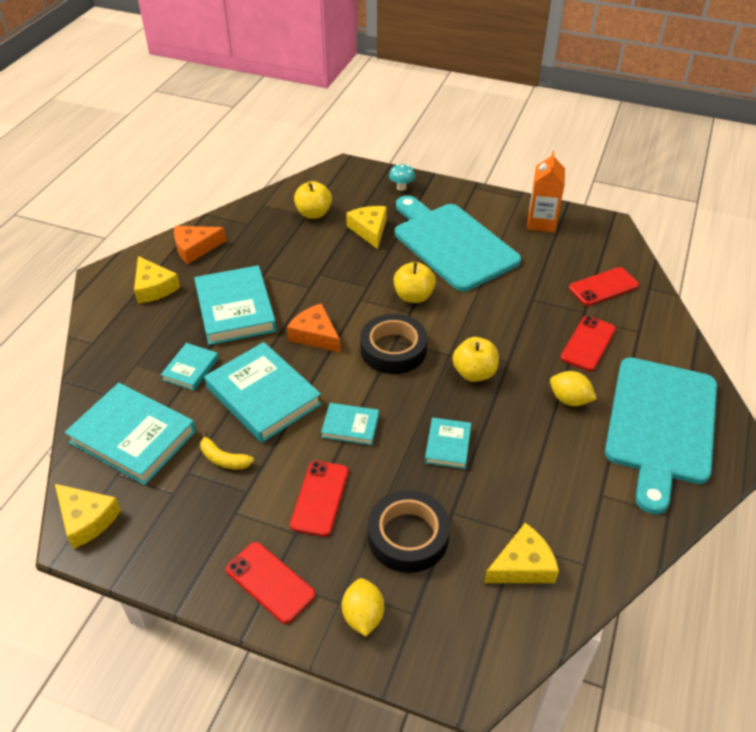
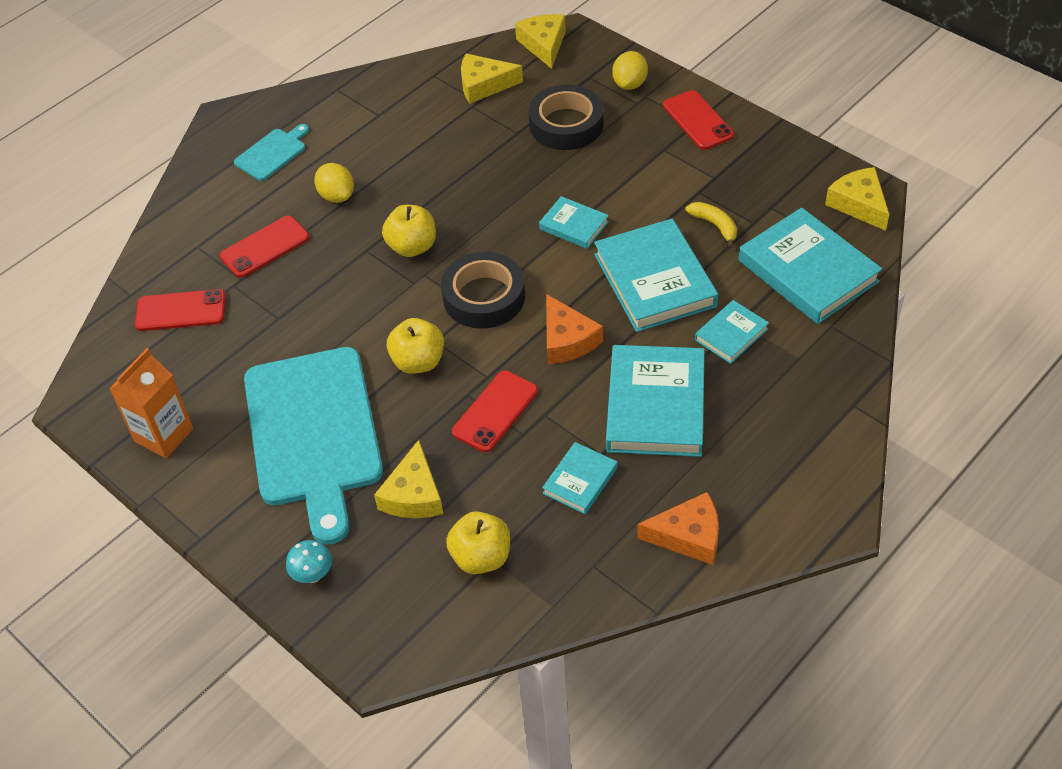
camera: 155 degrees left, 5 degrees up
(154, 287) = (762, 475): yellow cheese -> yellow cheese (544, 45)
(320, 498) = (631, 170): red phone -> red phone (495, 411)
(448, 445) = (487, 184): turquoise book -> turquoise book (580, 480)
(661, 424) = (272, 153): turquoise cutting board -> turquoise cutting board, size x0.43

